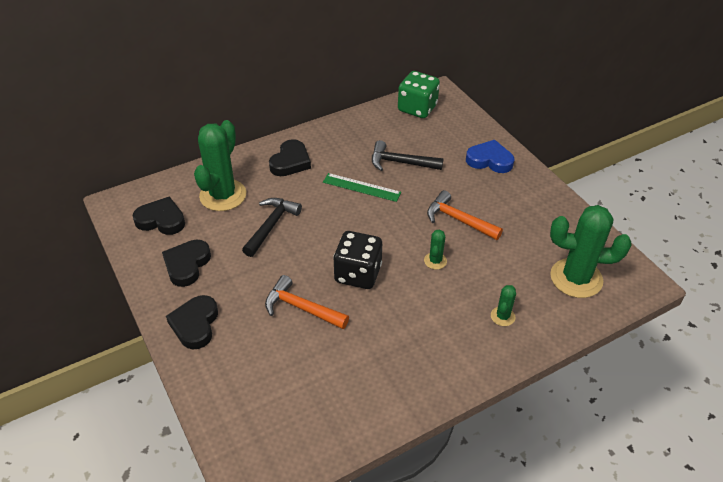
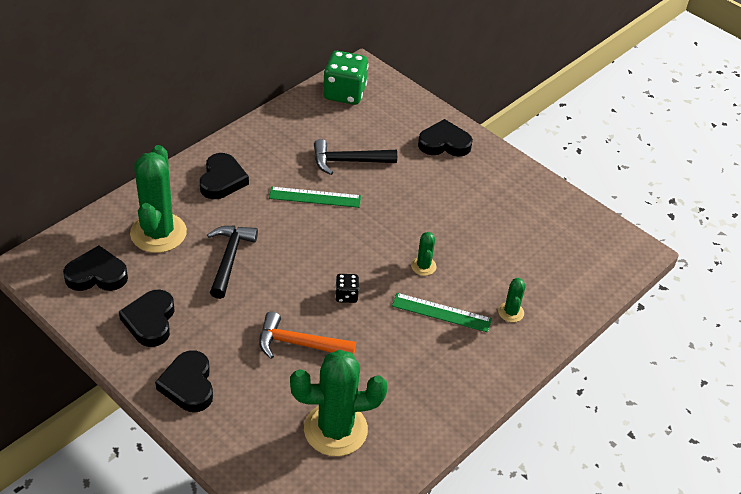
camera: 20 degrees left, 0 degrees up
(358, 274) = (346, 295): black dice -> black dice, size x0.49
(437, 304) = (441, 312): none -> green ruler
(458, 220) = (432, 216): orange hammer -> none
(489, 160) = (444, 143): blue heart -> black heart
(576, 278) = (571, 259): green cactus -> green cactus (335, 429)

